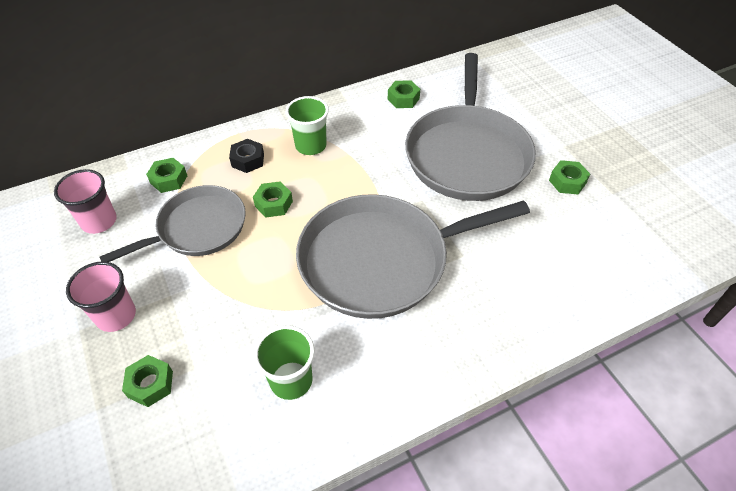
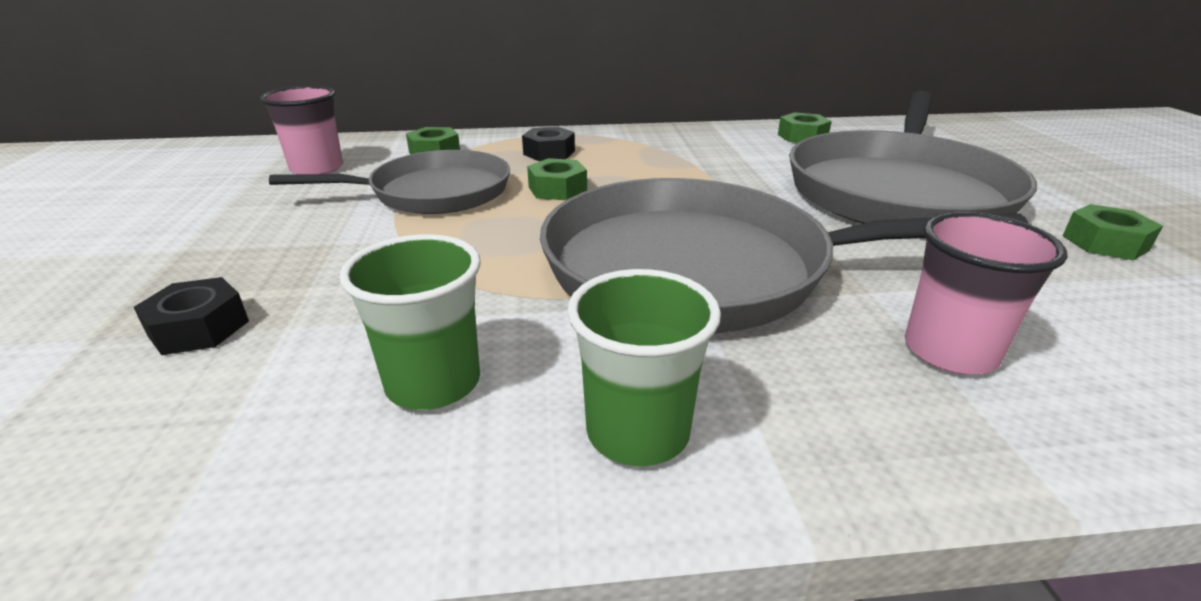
camera: 20 degrees right, 20 degrees down
(116, 316) = (240, 246): pink cup -> pink cup (950, 351)
(150, 384) = (199, 328): green nut -> black nut
(311, 146) = (644, 153): green cup -> green cup (638, 432)

